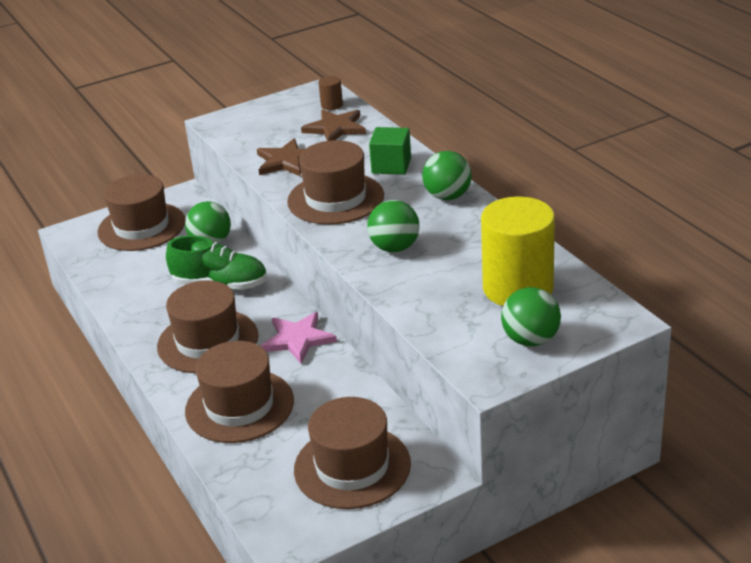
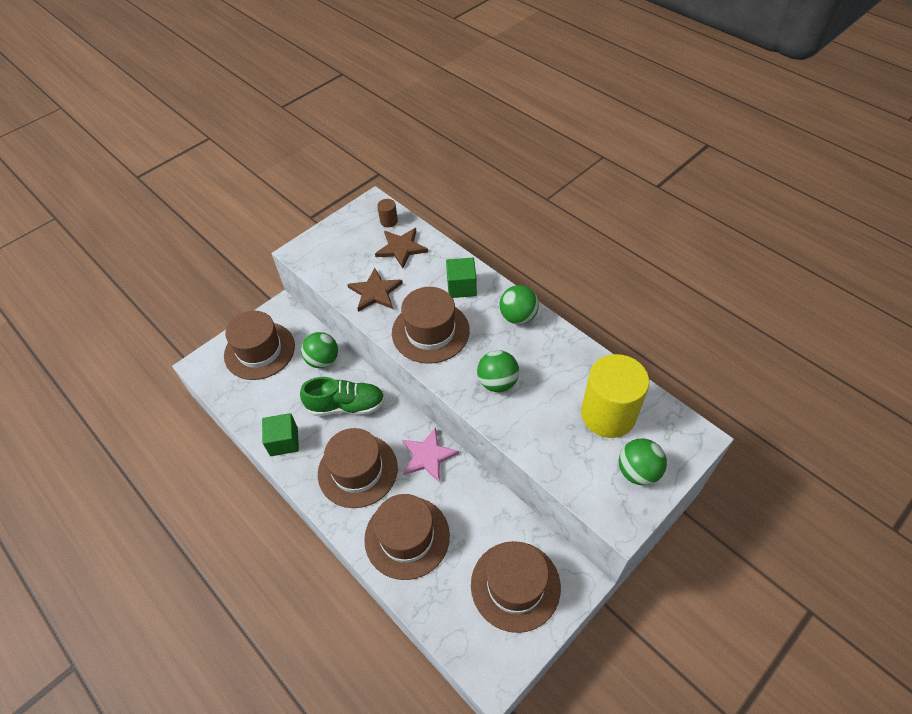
camera: 15 degrees left, 20 degrees up
(134, 306) = (284, 441): none -> green cube

